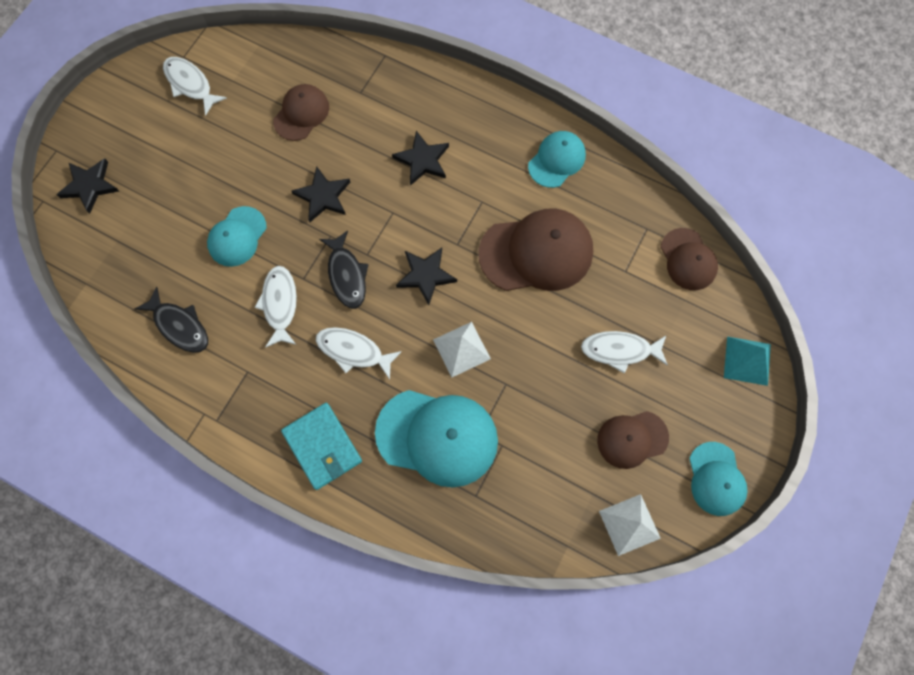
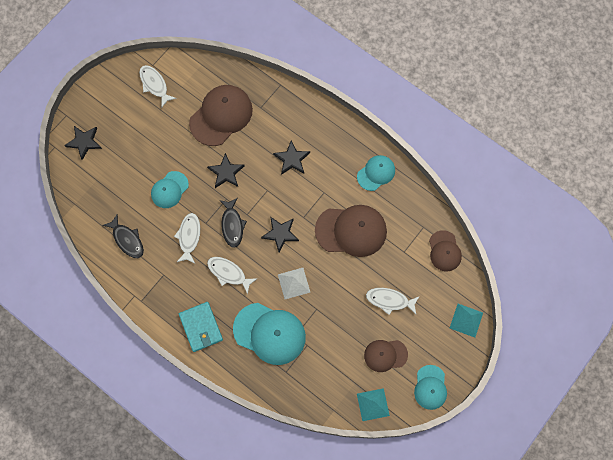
camera: 10 degrees right, 0 degrees up
(301, 114) = (221, 116): brown cap -> brown cap, size x1.71
(629, 524) = (373, 404): white pyramid -> turquoise pyramid

